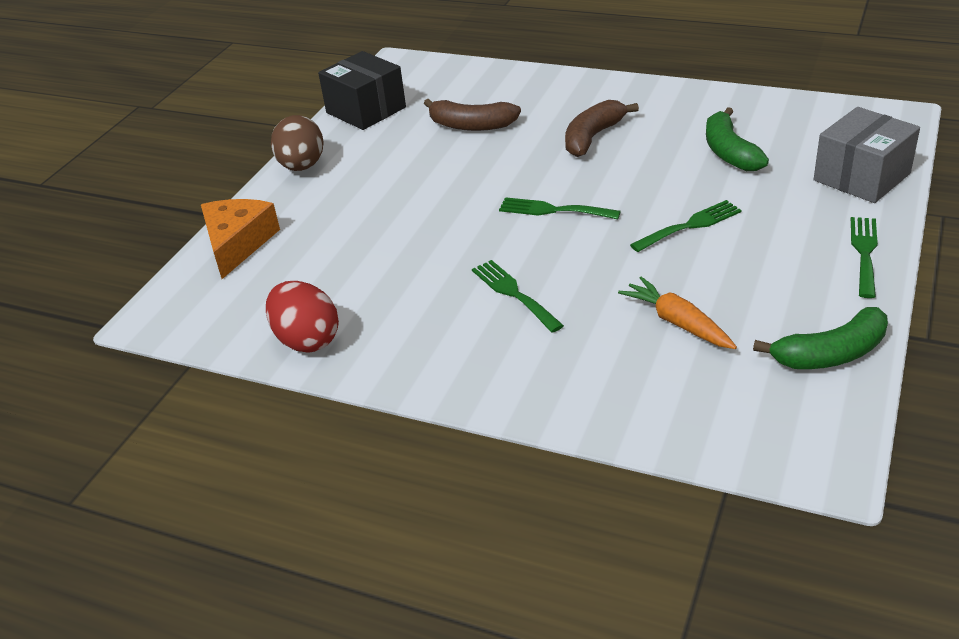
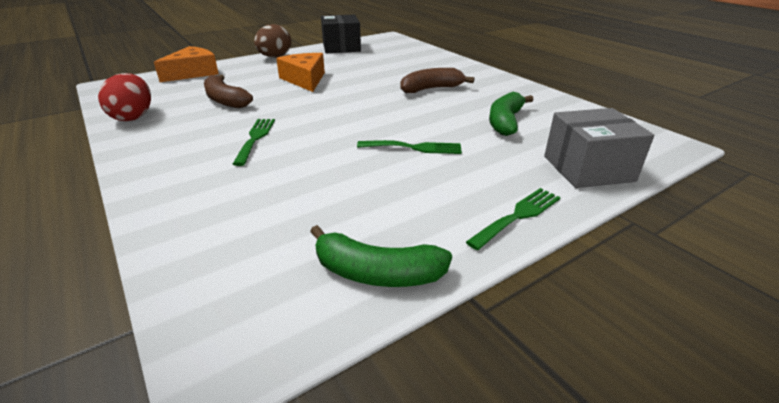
camera: 30 degrees right, 5 degrees down
(418, 187) = (305, 80): none -> orange cheese
(471, 125) = (377, 66): brown banana -> brown banana (225, 100)
(553, 210) = (349, 111): green fork -> none
(677, 322) = (310, 195): orange carrot -> none

